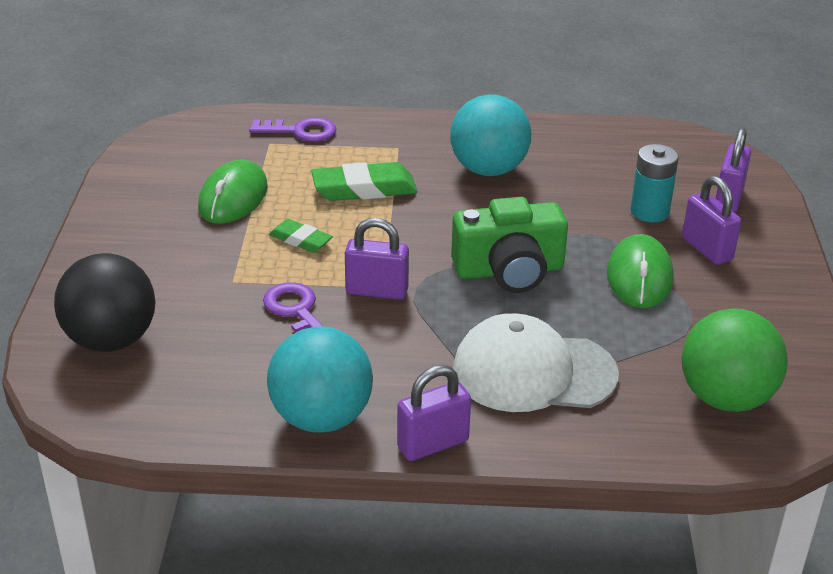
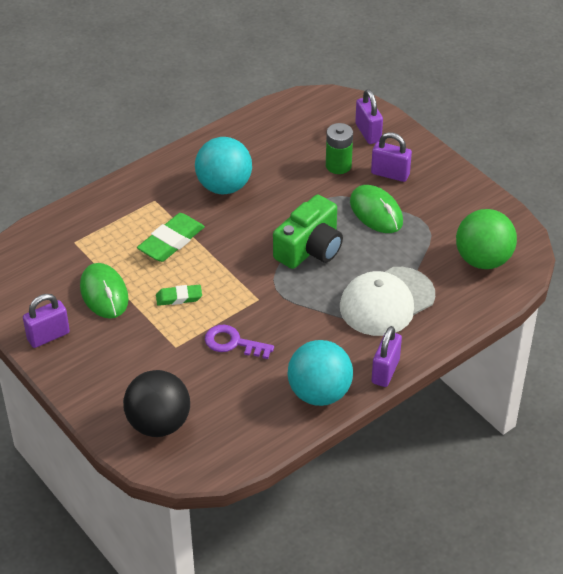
camera: 40 degrees left, 10 degrees up
(300, 131) = (82, 222): purple key -> none
(377, 291) = (258, 304): purple padlock -> purple padlock (48, 336)
(649, 212) = (338, 165): turquoise battery -> green battery

